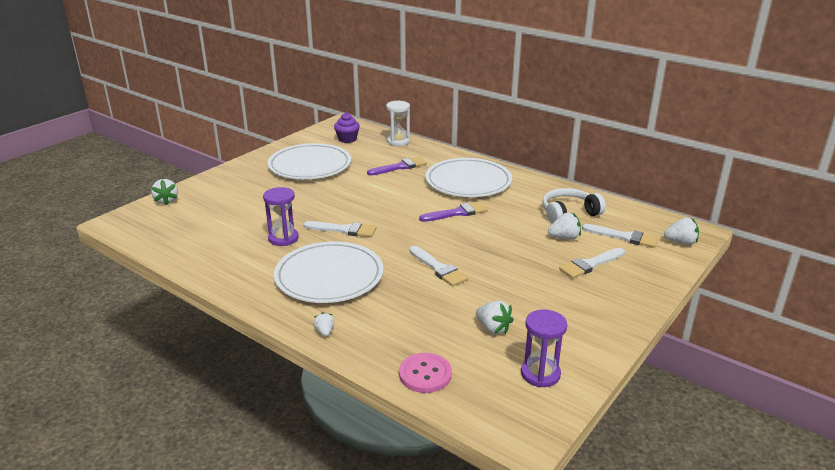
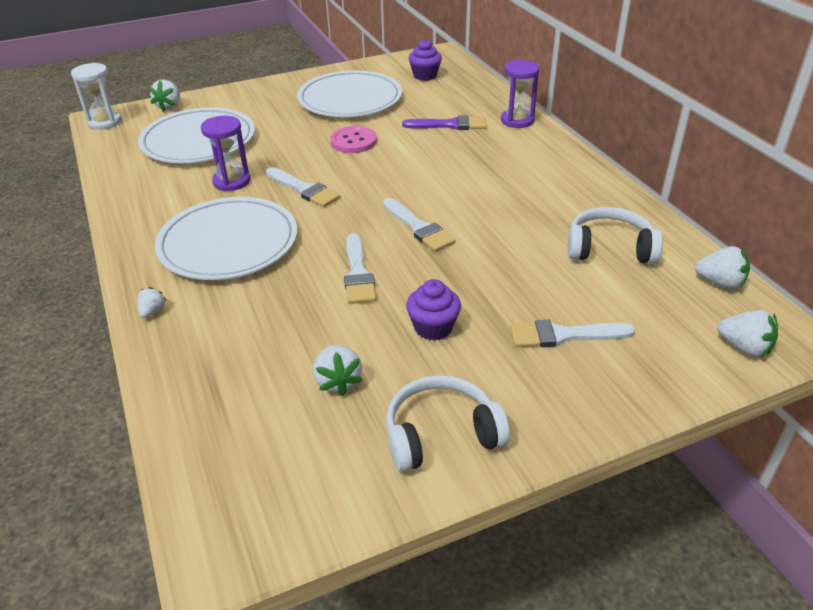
camera: 30 degrees right, 10 degrees up
(398, 141) = (482, 91): white hourglass -> white hourglass (105, 122)
(425, 374) = (196, 412): pink button -> pink button (353, 141)
(457, 213) = (457, 205): purple brush -> none
(468, 182) = (515, 165): white plate -> white plate (198, 141)
(516, 283) = (433, 327): none -> purple cupcake
(540, 374) = (329, 473): purple hourglass -> purple hourglass (517, 120)
(564, 238) = (566, 283): white strawberry -> white strawberry (720, 282)
(578, 333) = (441, 434): none -> white headphones
(624, 237) = (658, 309): white brush -> white brush (418, 227)

